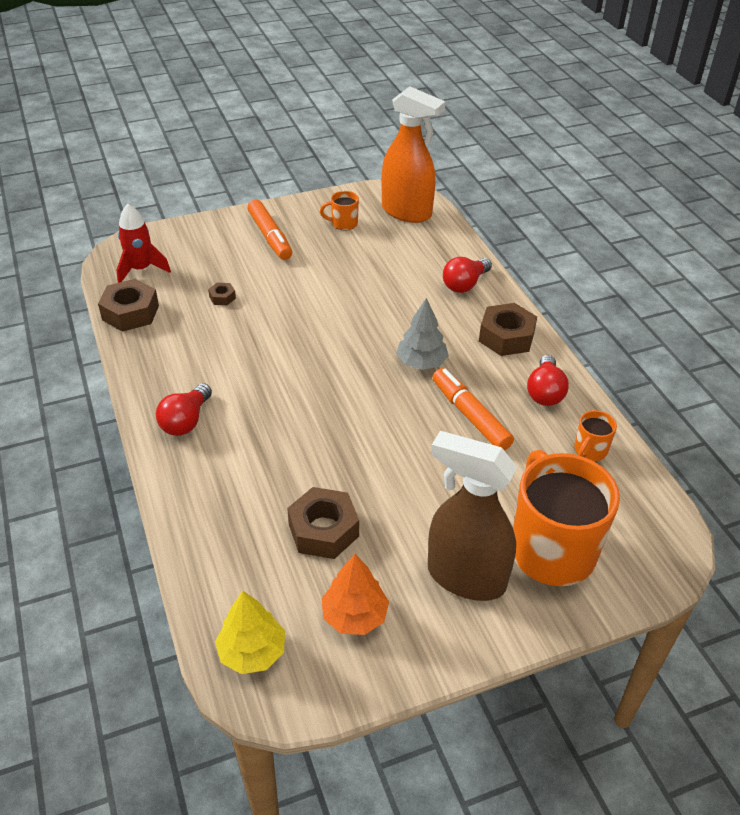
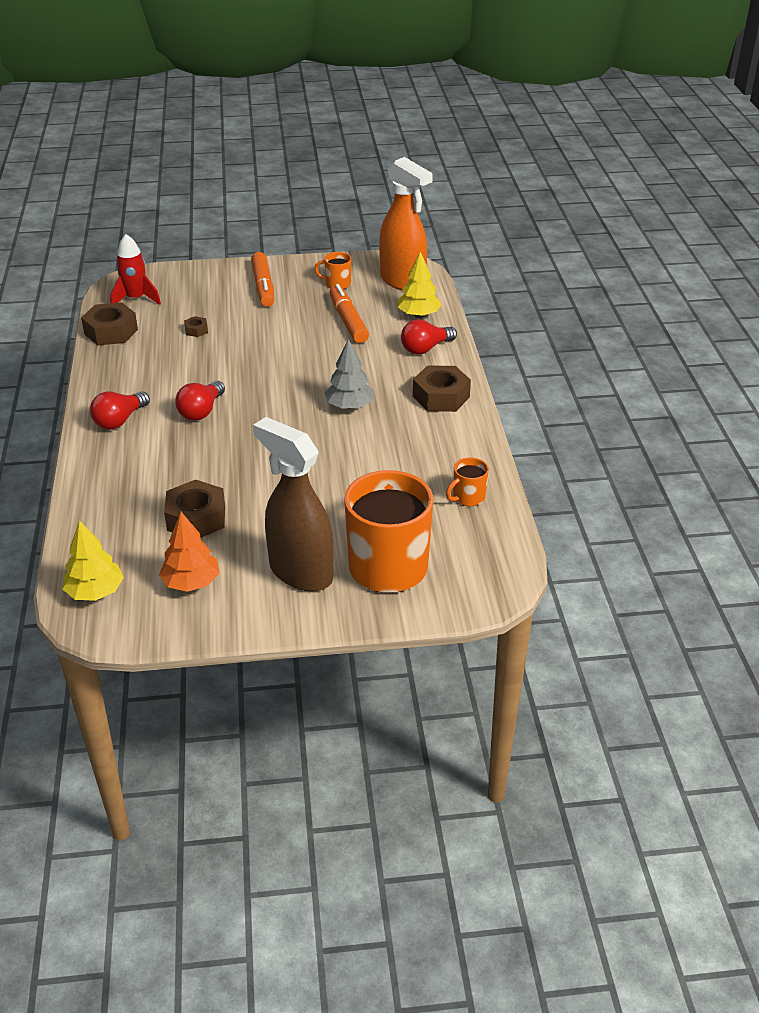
camera: 15 degrees right, 5 degrees down
(440, 247) = (418, 315): none -> yellow tree
(470, 415) = (371, 454): orange marker -> orange marker (348, 321)
(545, 392) = (452, 445): red light bulb -> red light bulb (201, 411)

